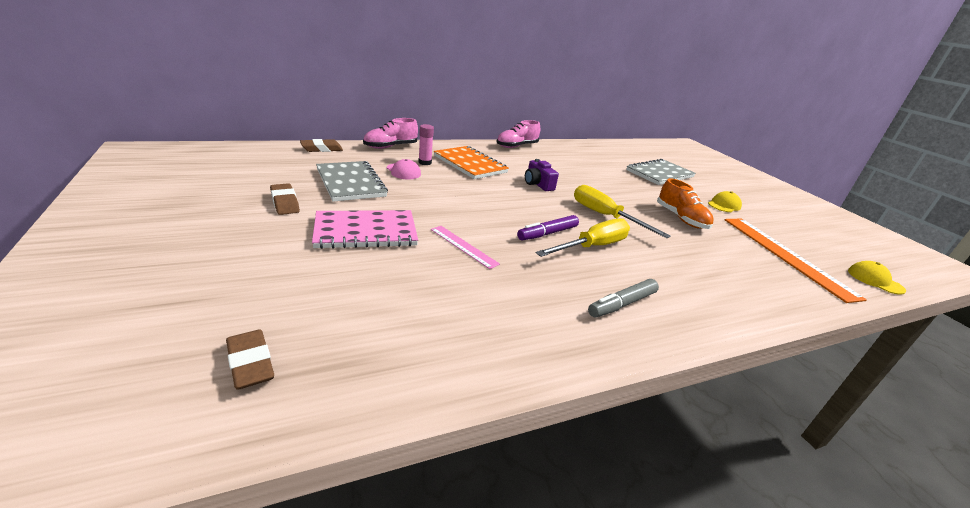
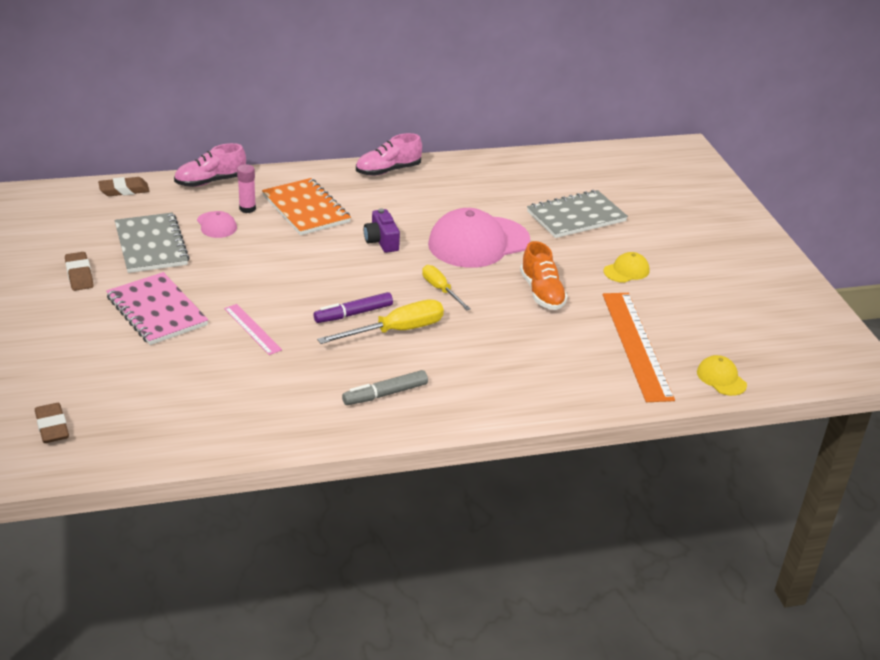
camera: 10 degrees right, 5 degrees up
(366, 232) = (156, 311): pink notebook -> pink notebook turned 60 degrees clockwise
(605, 216) = (441, 290): yellow screwdriver -> yellow screwdriver, size x0.63
(608, 186) = (478, 242): none -> pink cap

